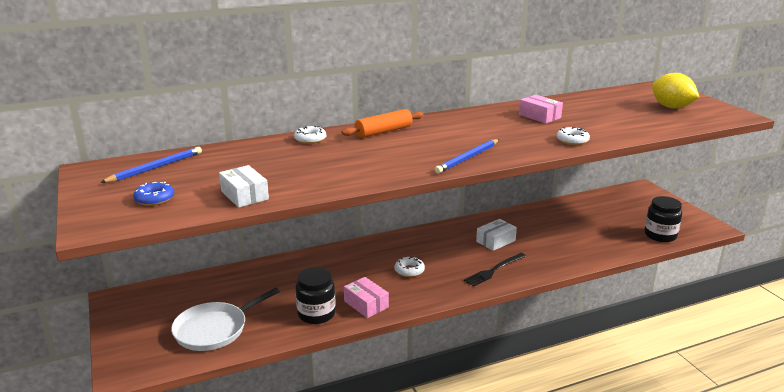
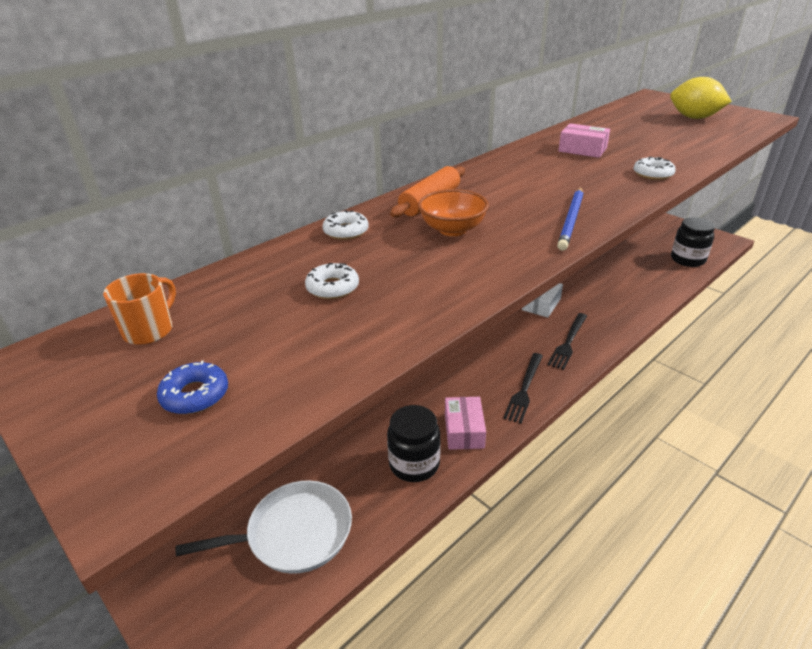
camera: 20 degrees left, 10 degrees up
(155, 167) = (149, 330): blue pencil -> orange mug
(214, 329) = (294, 533): white pan -> white pan turned 135 degrees counterclockwise
(244, 195) = (339, 350): white box -> none
(366, 304) = (464, 430): pink box -> pink box turned 60 degrees clockwise
(379, 150) = (452, 230): none -> orange bowl
(409, 270) = (479, 367): white donut -> white donut (332, 287)
(432, 291) = (524, 389): none -> black fork

